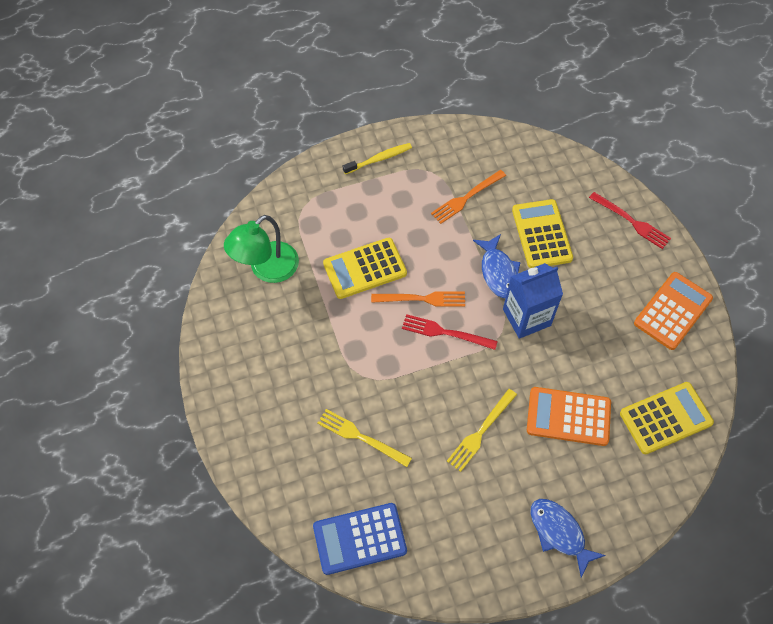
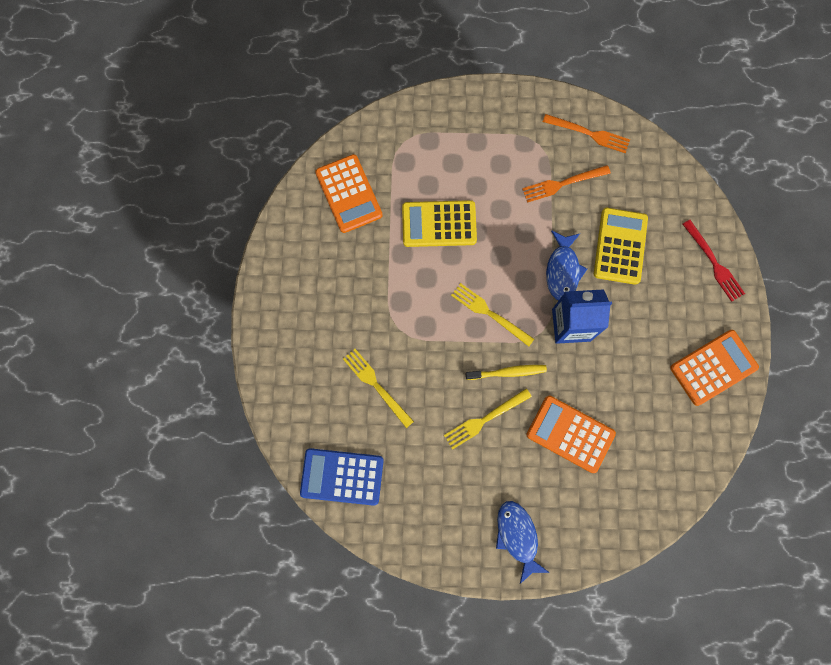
camera: 20 degrees right, 15 degrees up
(267, 269) = (349, 194): green lamp -> orange calculator
(379, 159) = (494, 114): yellow toothbrush -> yellow toothbrush (507, 372)
(422, 299) = (481, 273): orange fork -> orange fork (589, 134)
(445, 332) = (489, 313): red fork -> yellow fork
(665, 418) = (660, 468): yellow calculator -> none

